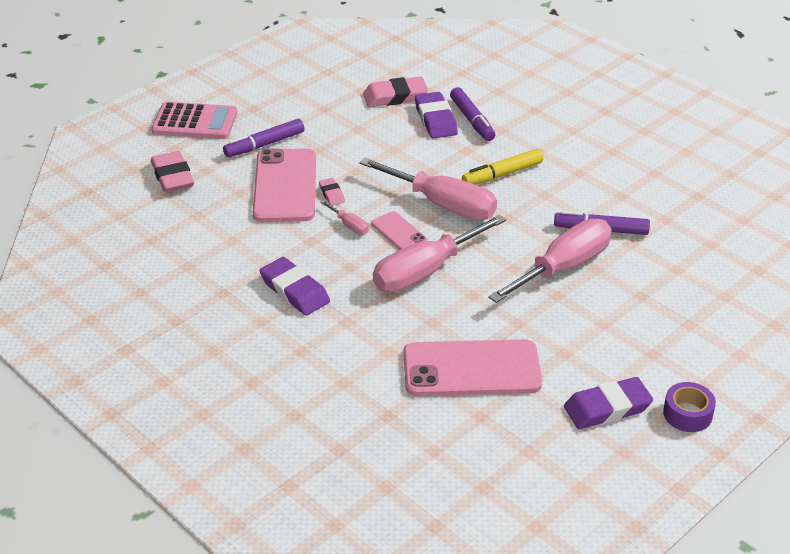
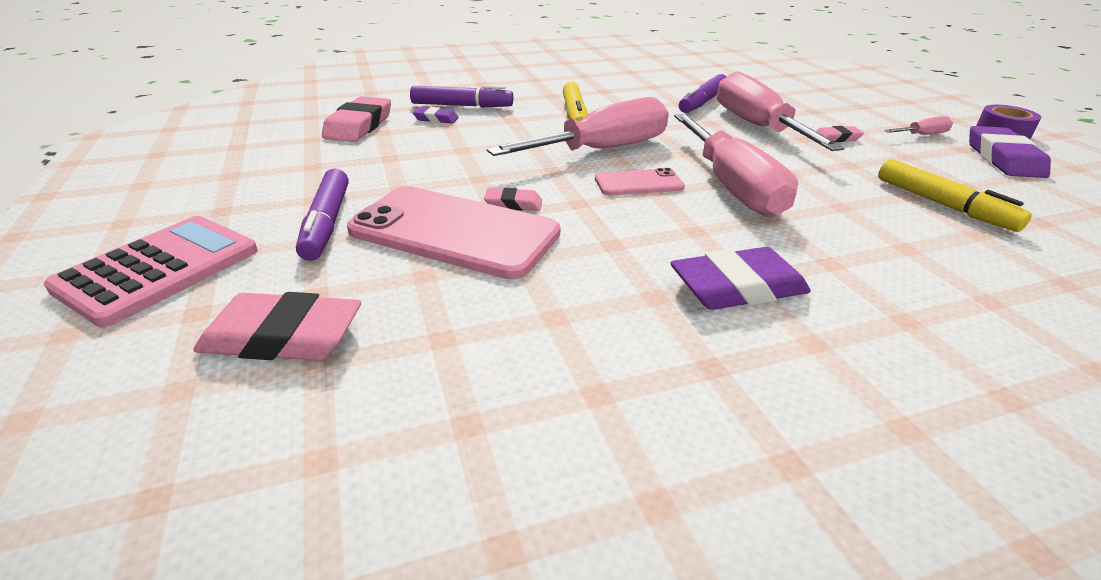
camera: 65 degrees left, 5 degrees down
(349, 225) = (598, 209): pink screwdriver -> pink screwdriver (922, 135)
(435, 120) = (436, 119): purple eraser -> purple eraser, size x0.52
(471, 369) = (943, 205): pink phone -> yellow marker
(573, 312) = (836, 138): none -> pink eraser

